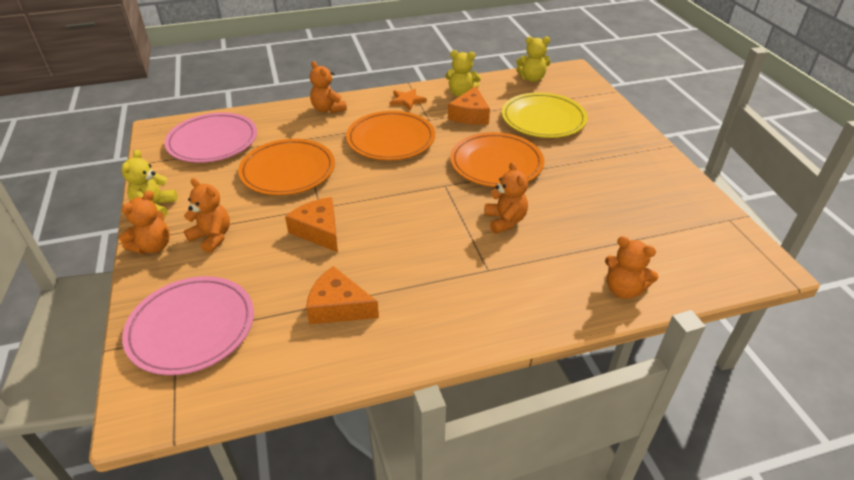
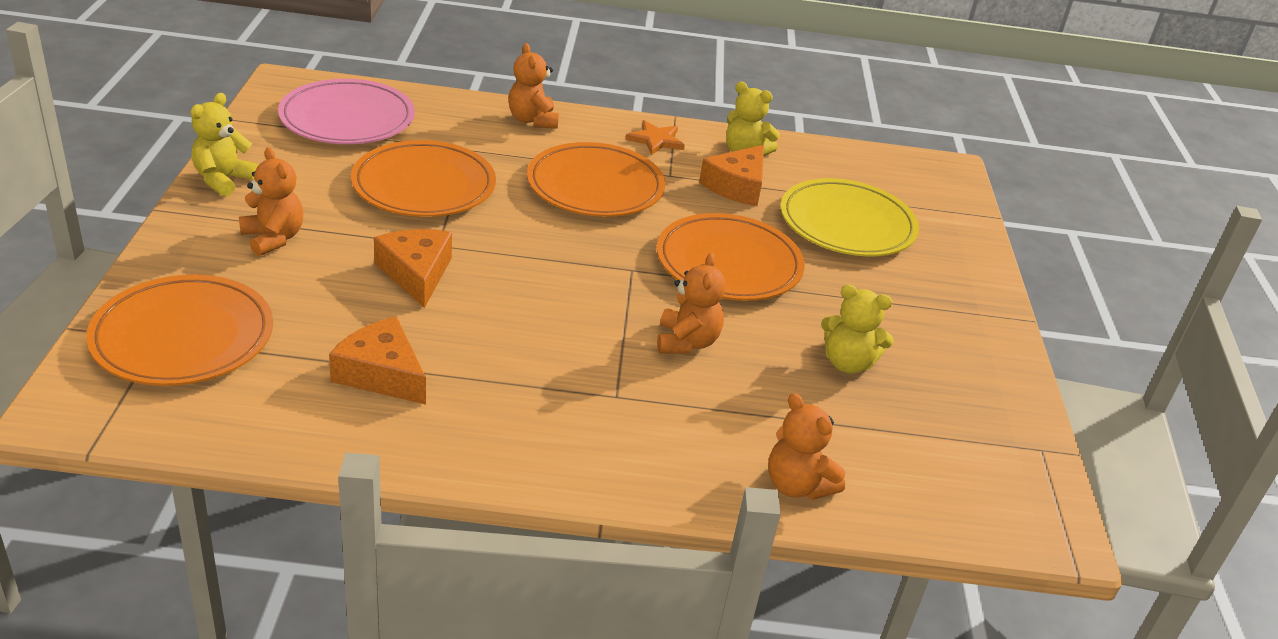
camera: 15 degrees right, 5 degrees down
(153, 246) = (193, 226): orange teddy bear -> none
(191, 328) = (183, 337): pink plate -> orange plate
(532, 78) = (872, 162): yellow teddy bear -> yellow teddy bear (847, 363)

